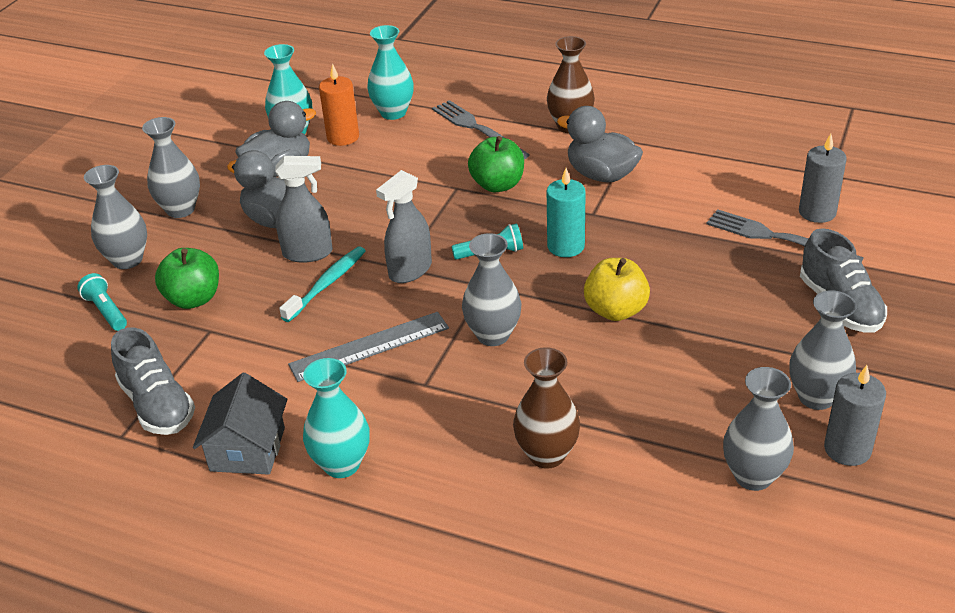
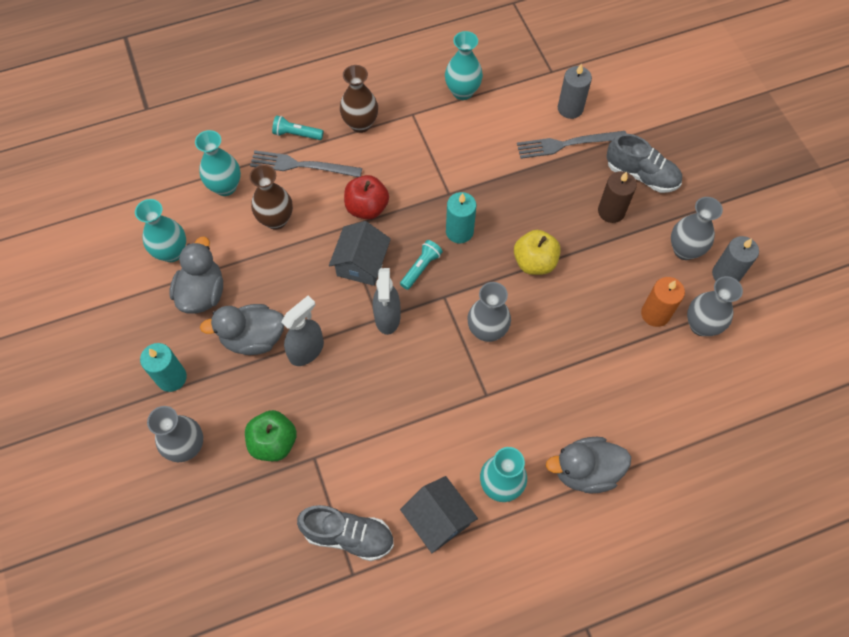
camera: 45 degrees left, 25 degrees up
(106, 311) = (225, 497): turquoise flashlight -> turquoise flashlight (297, 134)
(180, 209) = (171, 378): grey vase -> turquoise candle
(326, 284) = (347, 366): turquoise toothbrush -> none
(343, 137) = (214, 233): orange candle -> orange candle (655, 314)
(369, 346) = (426, 393): grey ruler -> none
(439, 220) = (361, 263): none -> grey house
(497, 185) = (367, 208): green apple -> red apple
(547, 454) = (596, 391): brown vase -> brown vase (276, 220)
(601, 175) = (422, 156): grey duck -> grey duck (585, 471)
(706, 148) = (462, 92): none -> turquoise vase
(761, 316) = (611, 211): none -> brown candle

